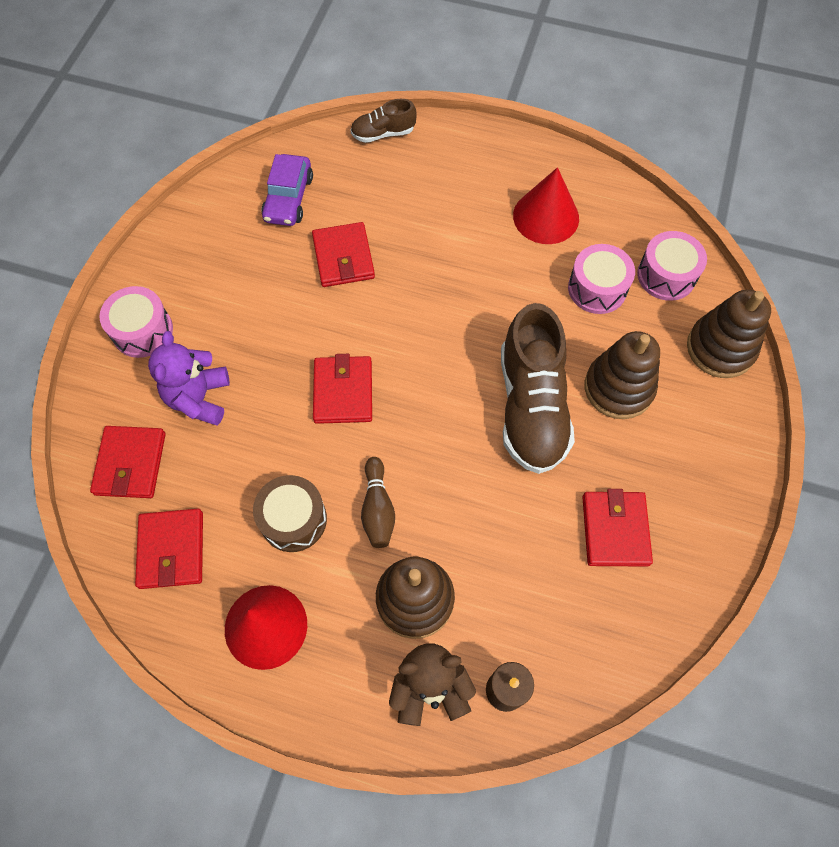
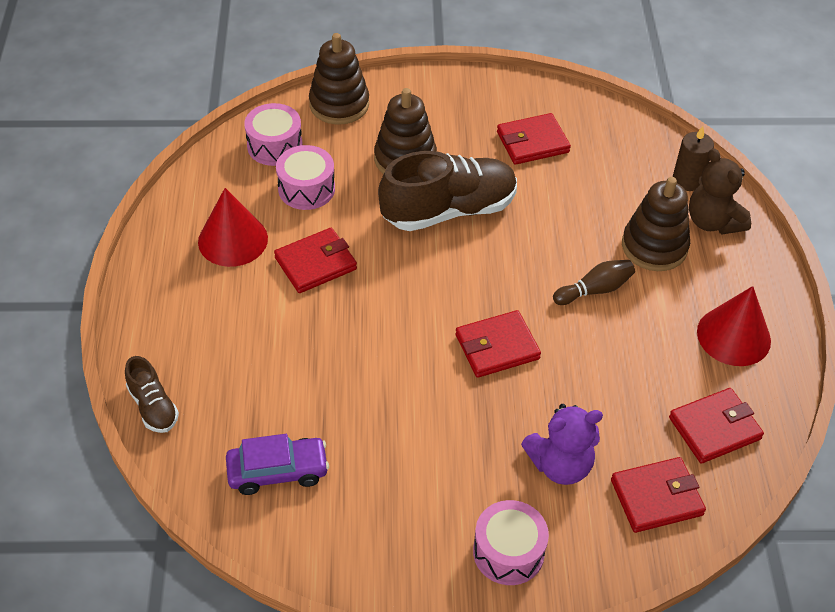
camera: 110 degrees left, 15 degrees down
(293, 519) = (636, 346): brown drum -> none
(343, 257) = (342, 393): red wallet -> red wallet (316, 263)

